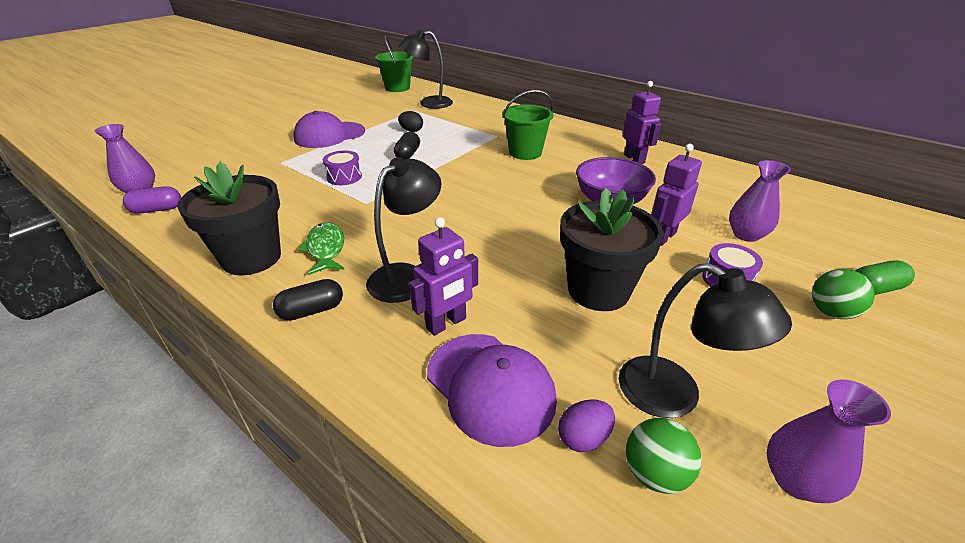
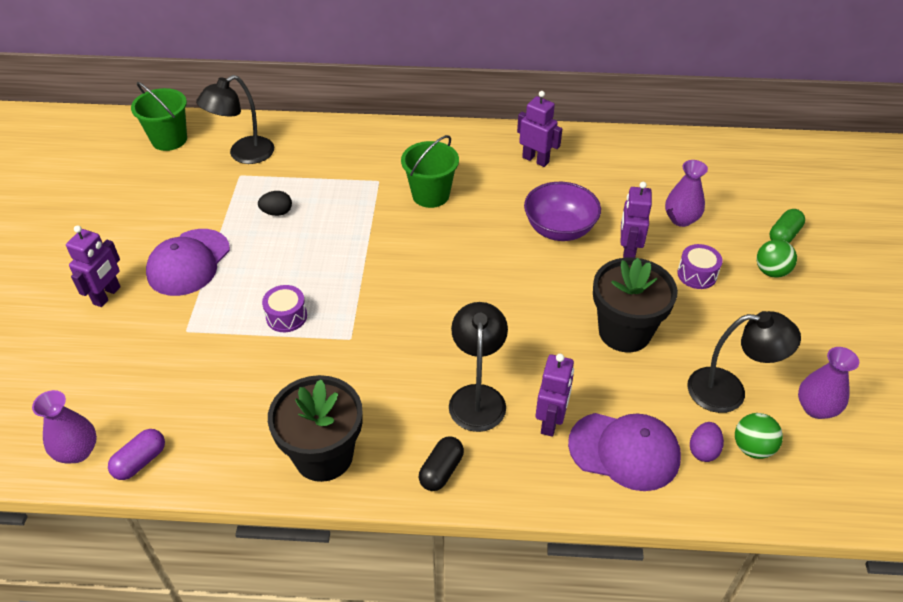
camera: 35 degrees left, 10 degrees up
(268, 134) = (107, 295): none -> purple robot
(326, 249) = (378, 409): green fish -> none
(408, 154) = (315, 252): black capsule -> none

